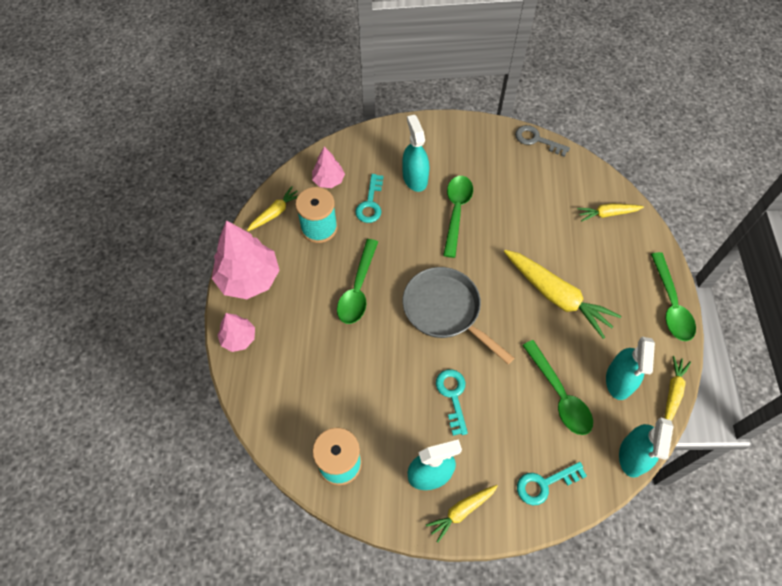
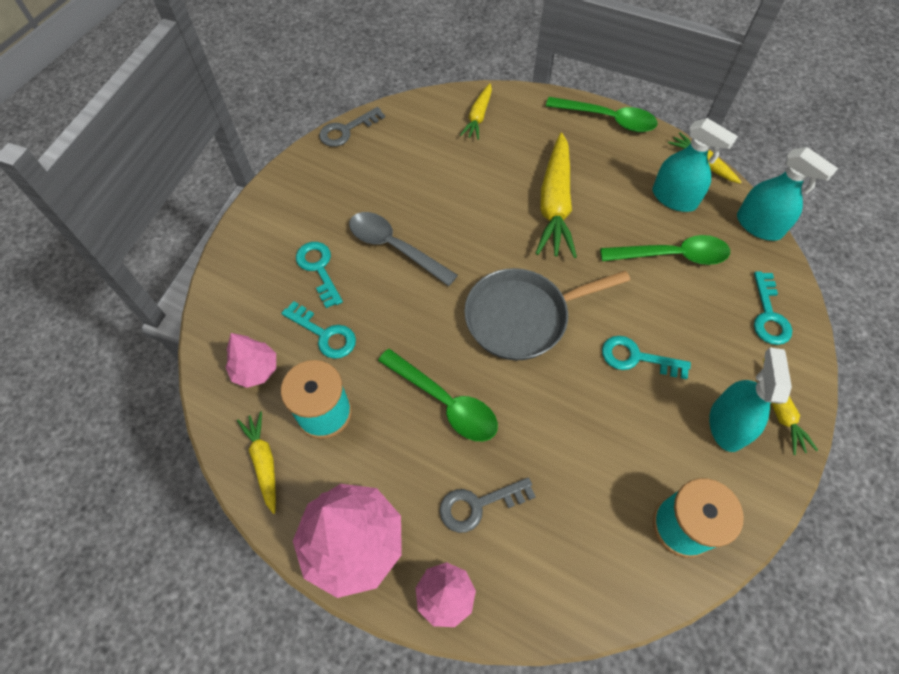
camera: 65 degrees left, 0 degrees up
(299, 335) = (478, 505): none -> grey key
(415, 178) = (319, 269): turquoise spray bottle -> turquoise key
(456, 212) = (394, 247): green spoon -> grey spoon
(557, 296) = (555, 204): yellow carrot -> yellow carrot turned 120 degrees clockwise

